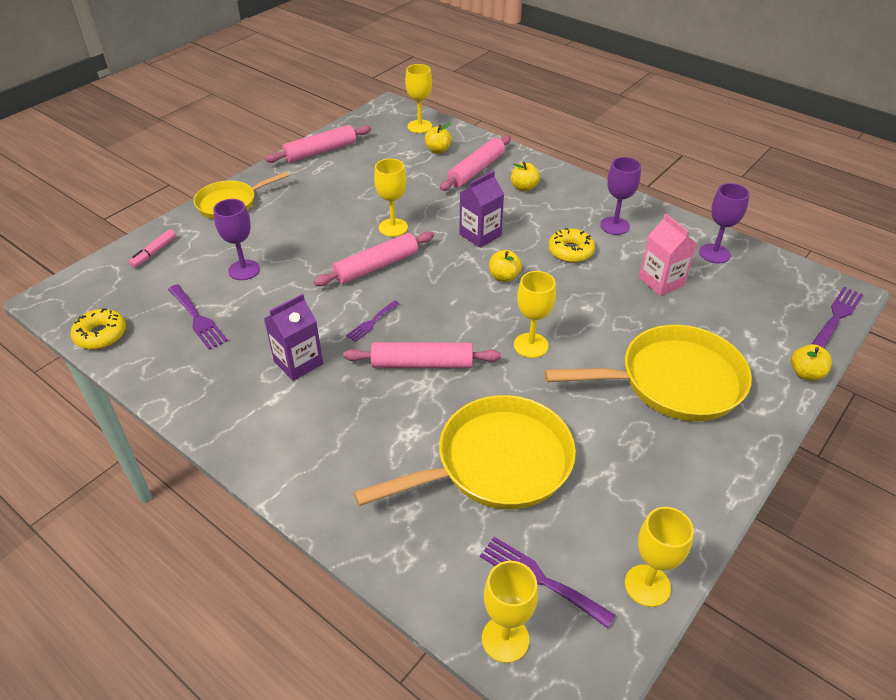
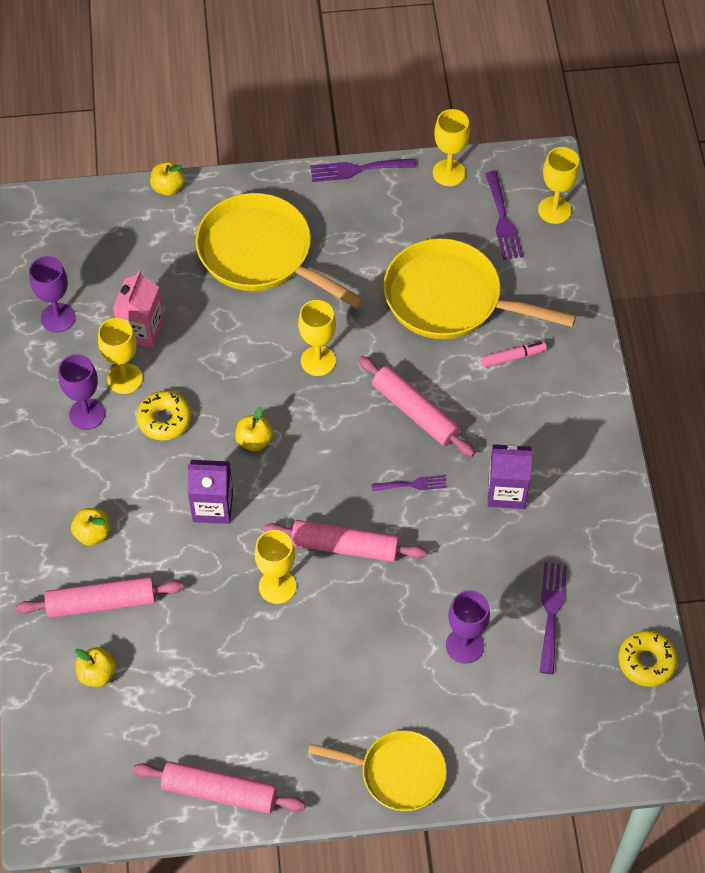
camera: 135 degrees left, 15 degrees up
(154, 252) = (530, 750): pink marker -> pink marker (513, 357)
(420, 126) = (62, 741): yellow goblet -> yellow goblet (125, 378)
(837, 316) = (70, 200): purple fork -> purple fork (357, 169)

